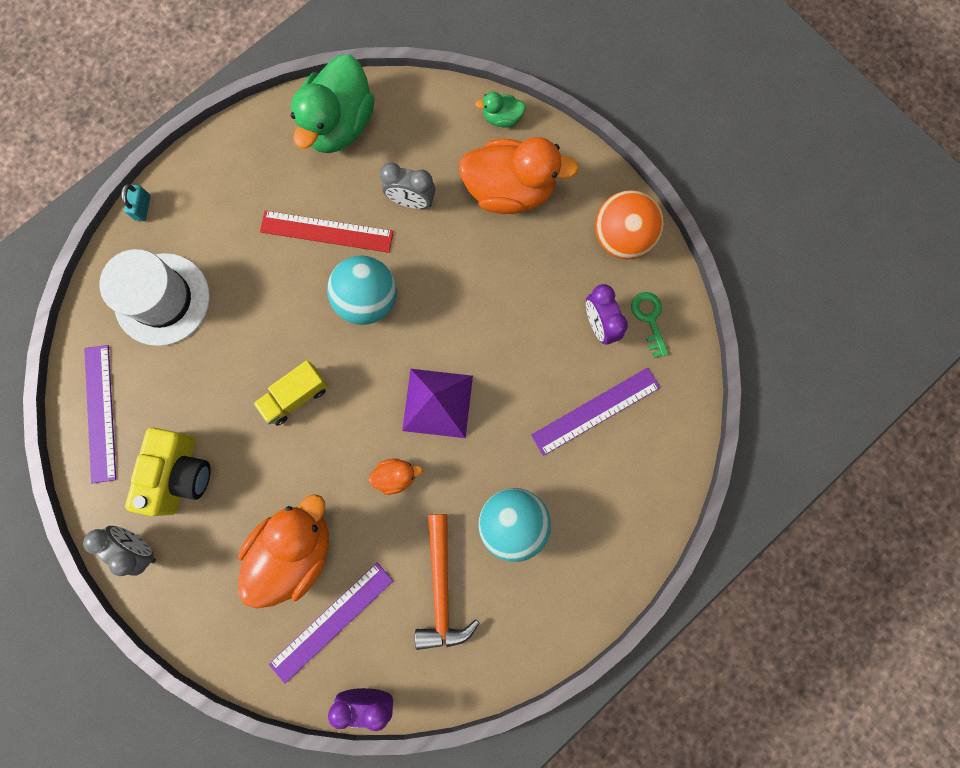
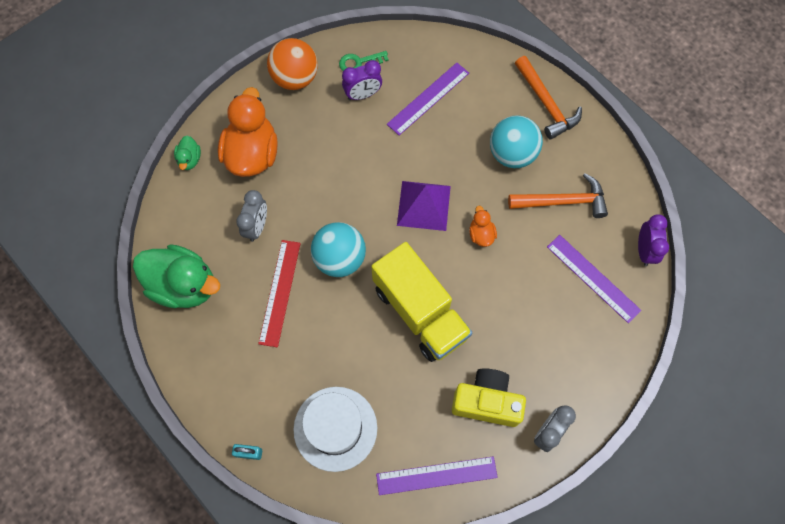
camera: 90 degrees left, 10 degrees down
(295, 396) = (420, 312): yellow truck -> yellow truck, size x1.94
(295, 550) = (541, 307): orange duck -> none
(592, 576) = (546, 103): none -> orange hammer
(595, 411) = (428, 98): purple ruler -> purple ruler turned 75 degrees clockwise

